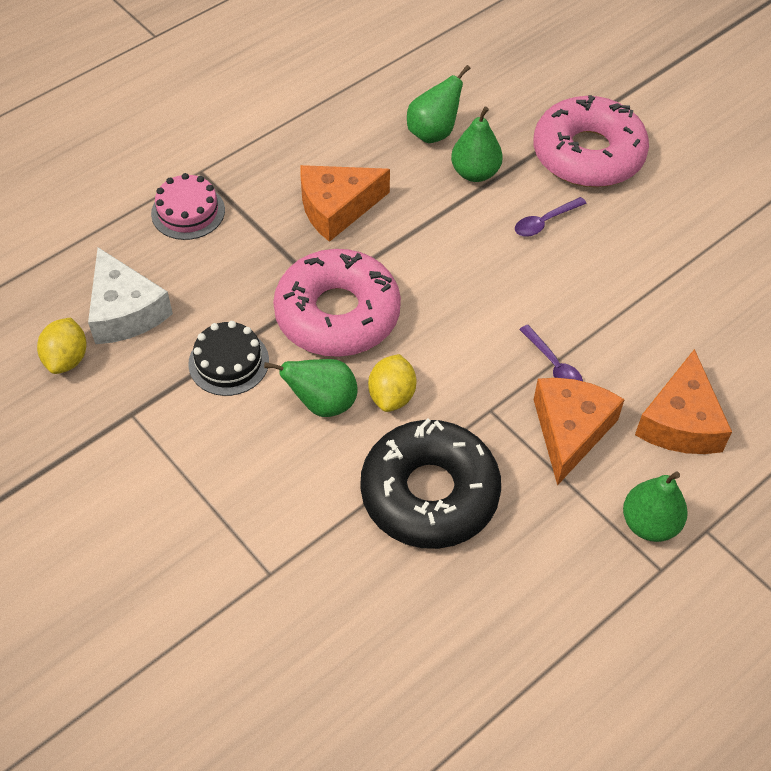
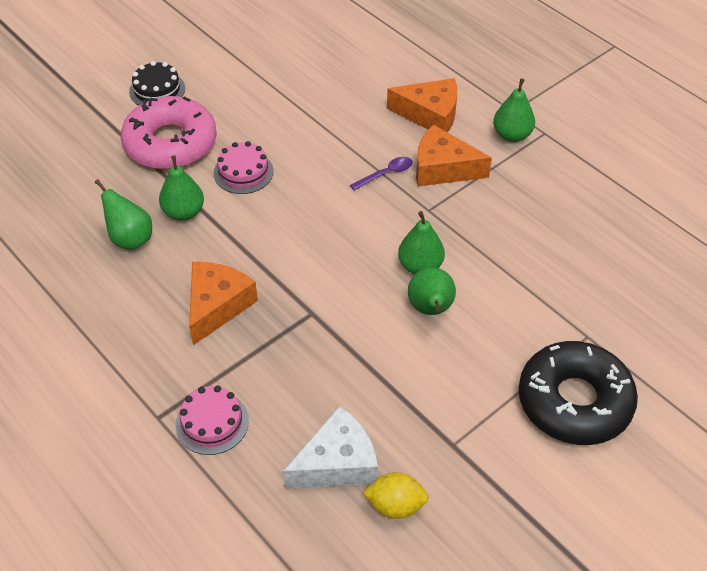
camera: 90 degrees left, 5 degrees down
(228, 362) = (393, 376): black cake -> black cake (157, 90)
(337, 208) = (217, 306): orange cheese -> orange cheese turned 135 degrees counterclockwise
(337, 314) = (339, 302): pink donut -> none
(392, 396) = (420, 266): yellow lemon -> green pear
(429, 493) = (504, 244): black donut -> black donut (574, 401)
(545, 222) = (243, 172): purple spoon -> pink cake

